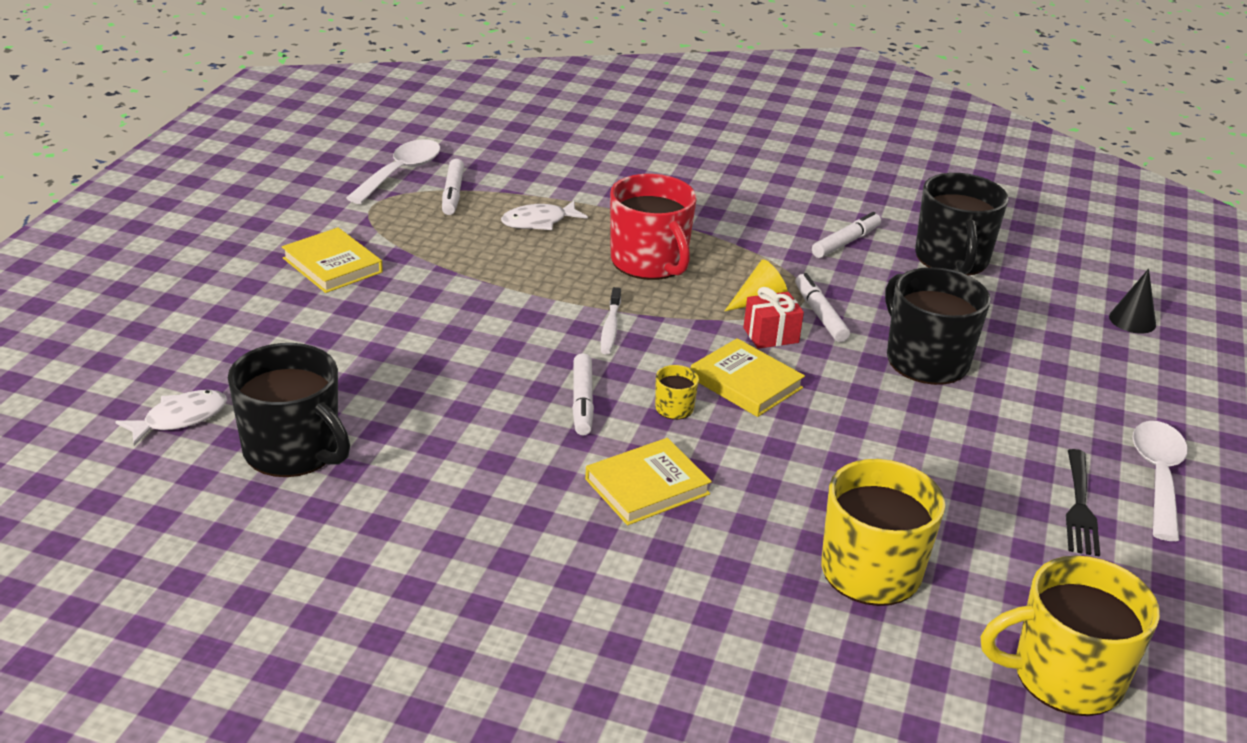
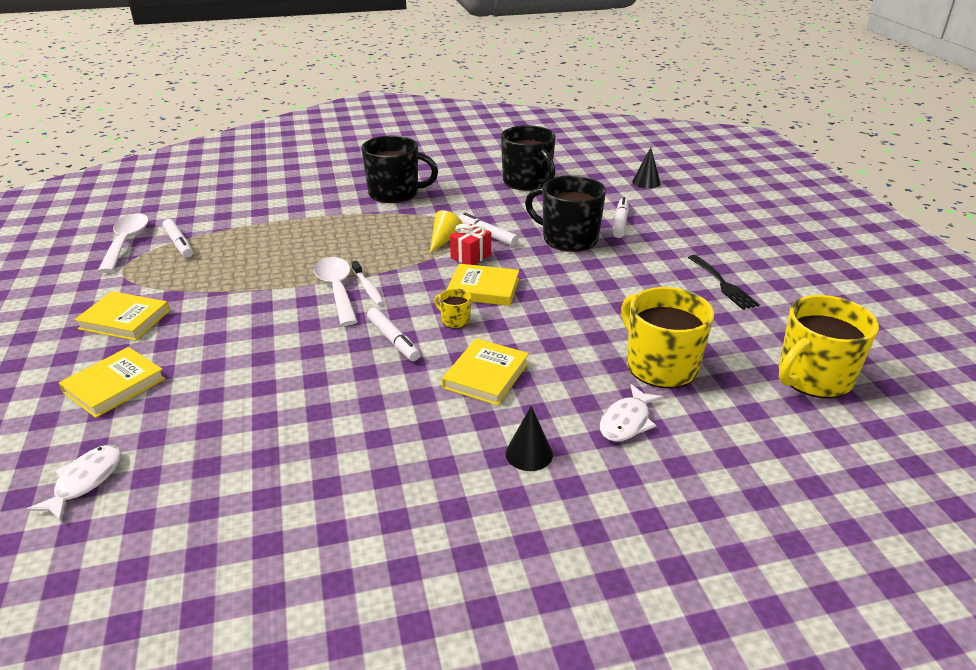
camera: 30 degrees left, 0 degrees up
(271, 334) = (114, 386): none -> yellow book
(293, 450) = (207, 463): black mug -> black mug (395, 193)
(538, 222) = (258, 241): white fish -> white fish (627, 421)
(610, 592) = (529, 454): none -> black cone
(649, 262) = (356, 241): red mug -> none
(846, 242) = (462, 192): white marker -> white marker (620, 223)
(1157, 476) = (740, 254): white spoon -> white spoon (337, 290)

